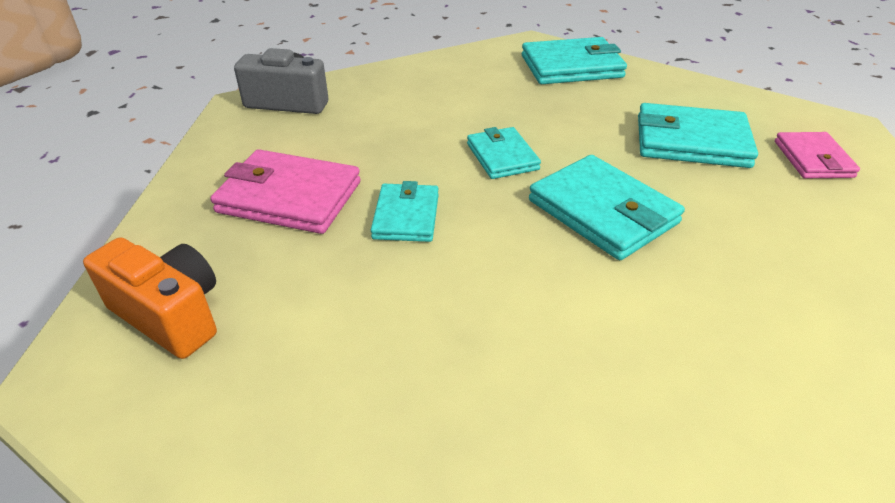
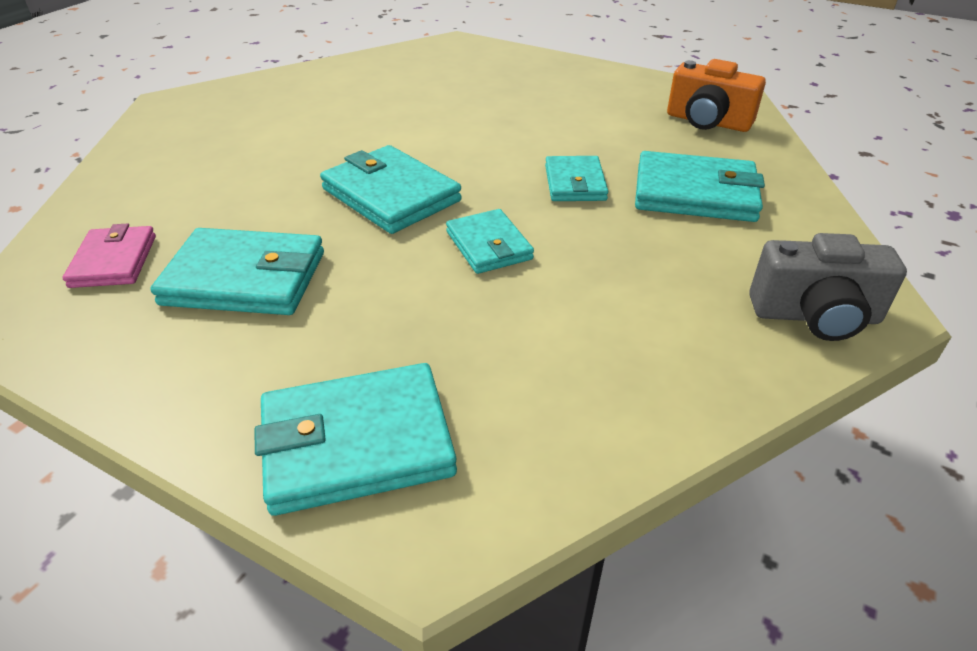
camera: 175 degrees right, 0 degrees up
(289, 197) = (695, 193): pink wallet -> turquoise wallet

